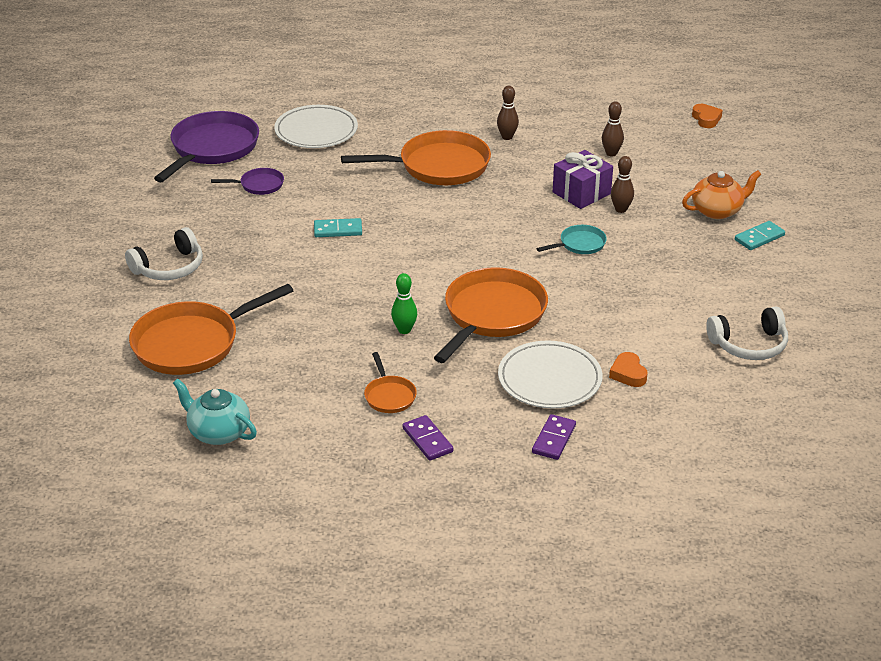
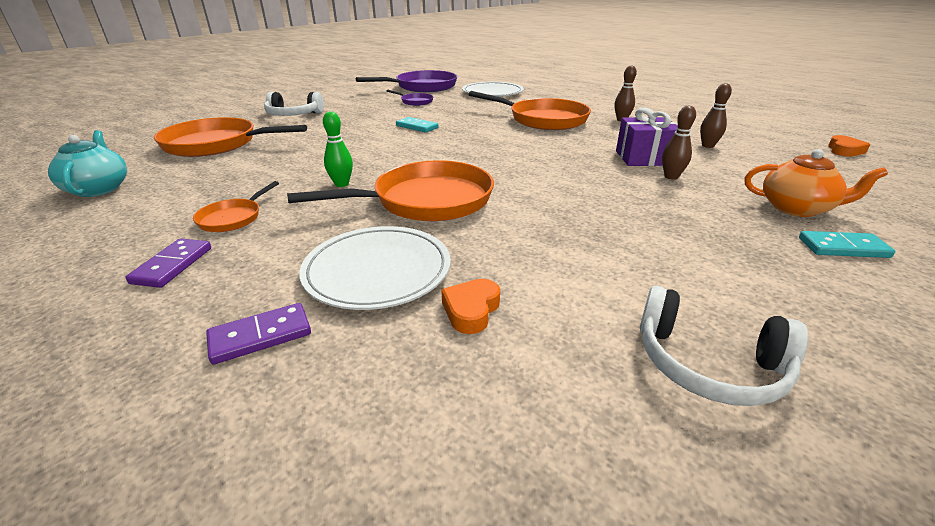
camera: 40 degrees right, 5 degrees down
(579, 244) = (592, 185): turquoise pan -> none

